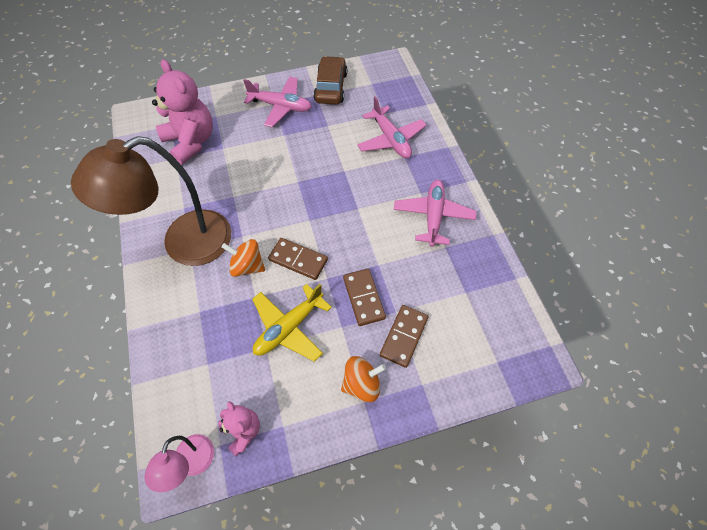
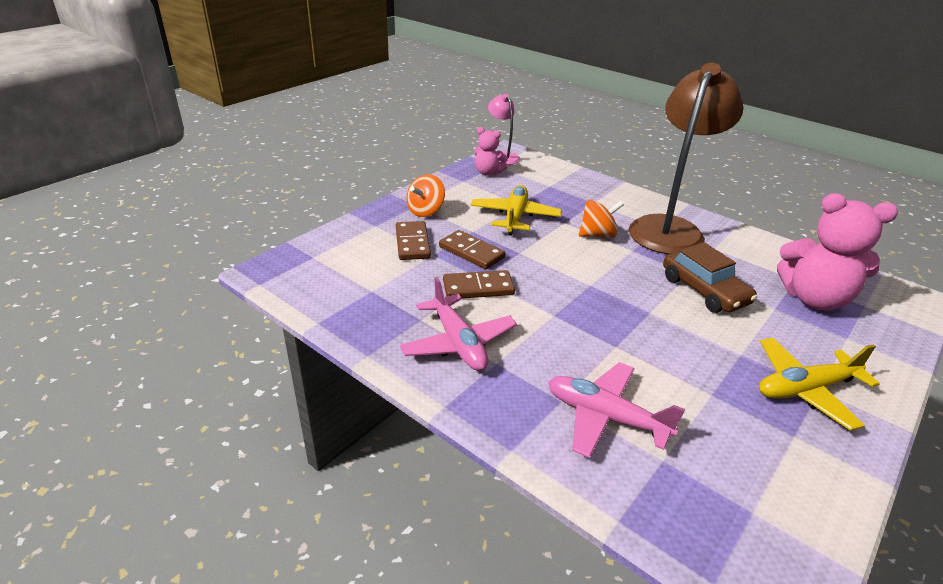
camera: 145 degrees right, 25 degrees down
(280, 106) = (805, 389): pink plane -> yellow plane
(298, 260) = (560, 254): brown domino -> brown domino (478, 288)
(331, 87) = (797, 462): brown car -> brown car (704, 290)

